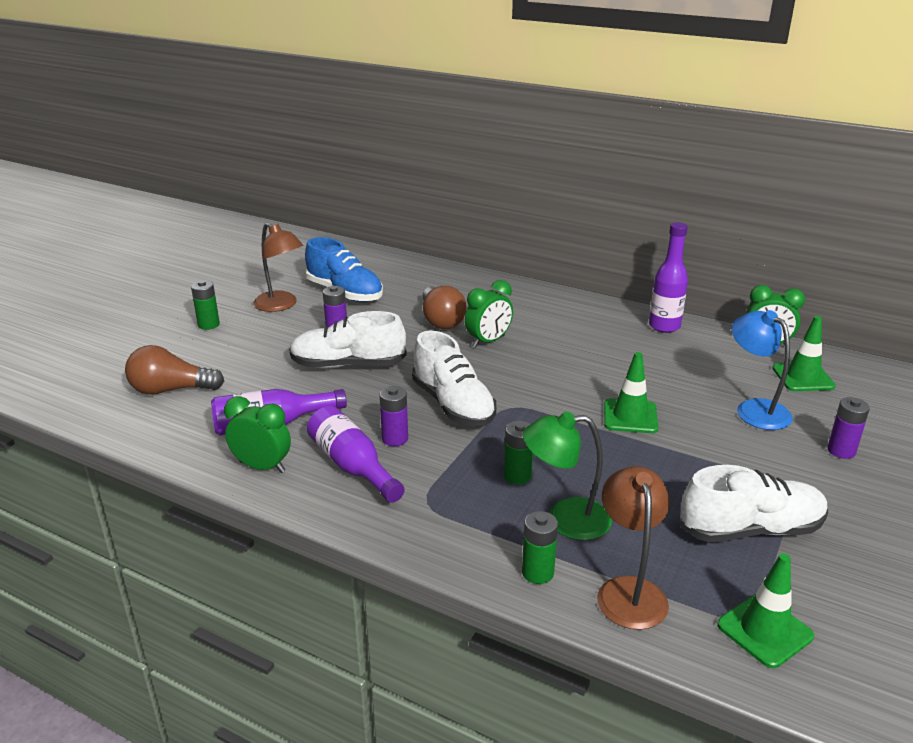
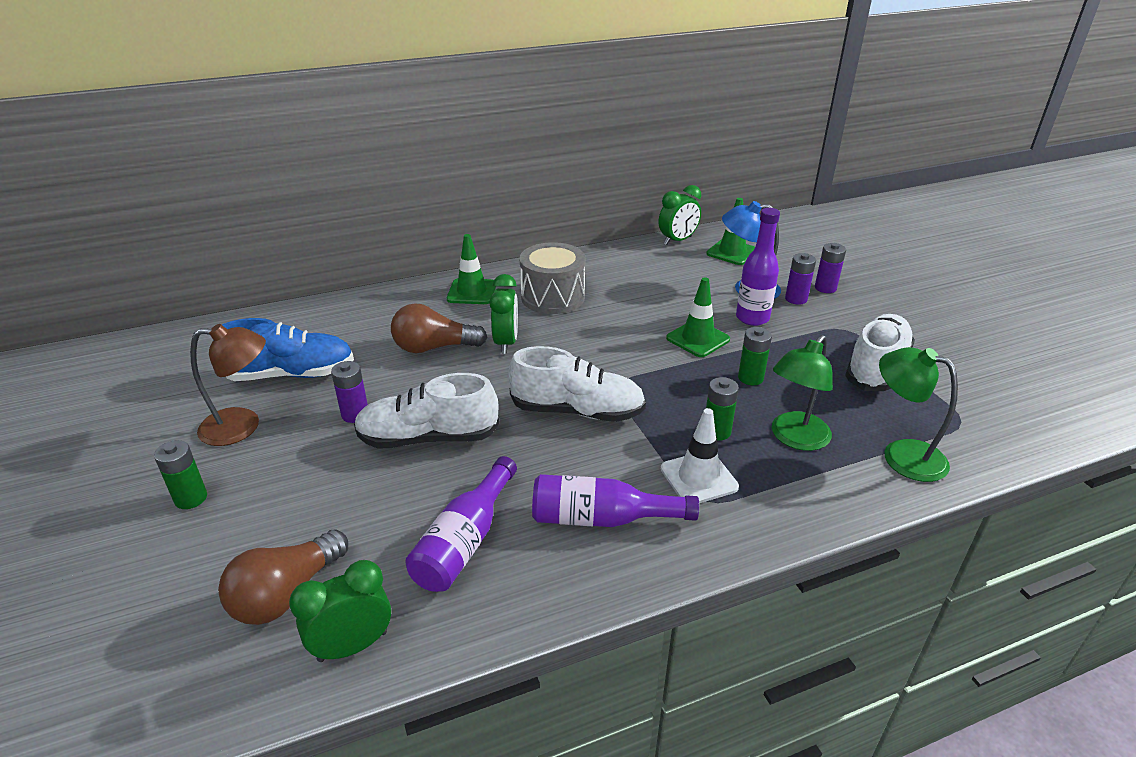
camera: 50 degrees left, 5 degrees up
(262, 467) = (533, 584): green clock -> green clock (352, 646)
(348, 365) = (428, 438): white shoe -> white shoe turned 45 degrees clockwise
(395, 439) = (589, 470): purple battery -> purple battery (796, 299)
(441, 320) = (434, 347): brown light bulb -> brown light bulb turned 150 degrees clockwise
(449, 490) = (698, 478): none -> white traffic cone
(537, 572) = (848, 487): green battery -> green battery (750, 378)
(576, 331) = (553, 297): none -> grey drum
(629, 591) = (901, 455): brown lamp -> green lamp
(664, 326) = (601, 261): purple bottle -> purple bottle (752, 318)
(764, 630) = (981, 421): green traffic cone -> green traffic cone (472, 292)

